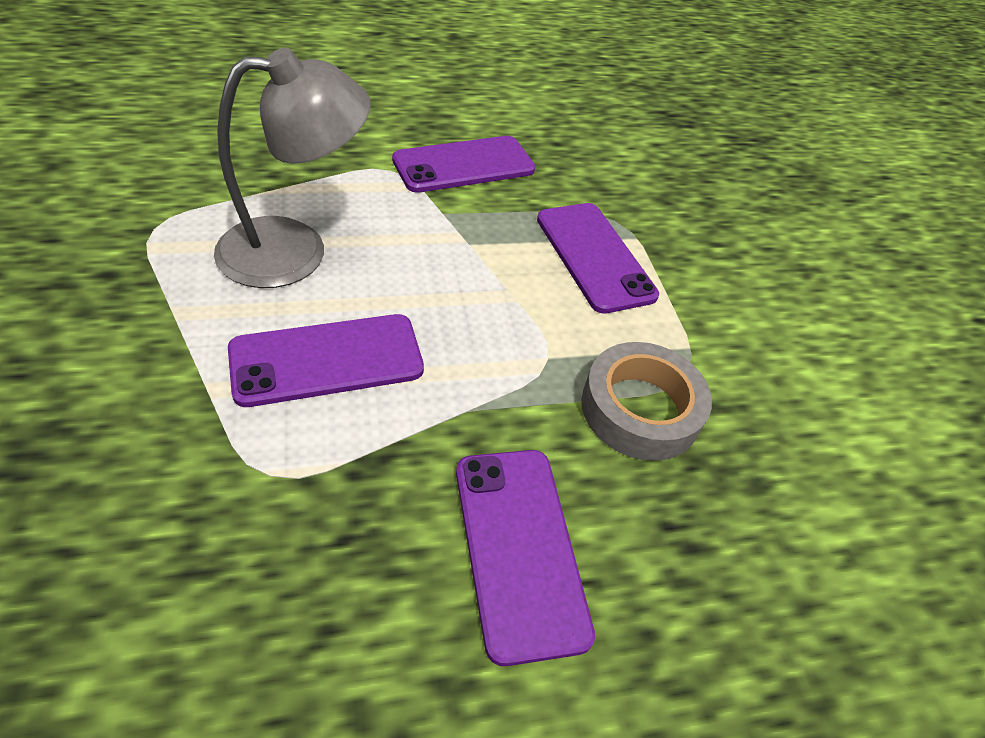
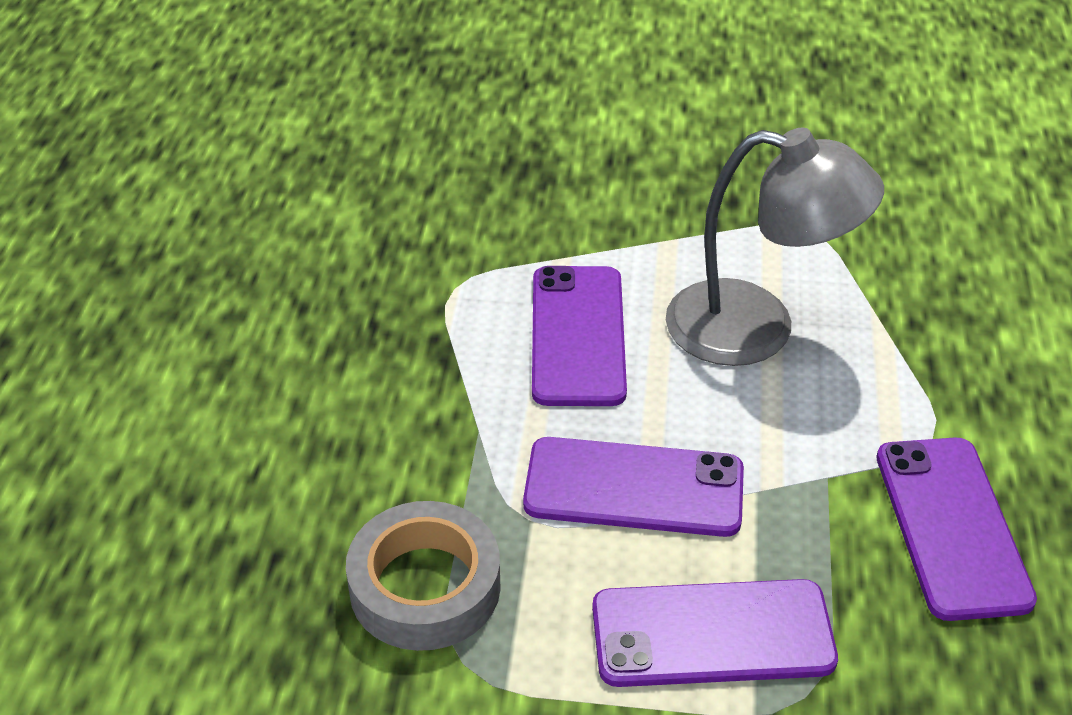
camera: 115 degrees right, 5 degrees down
(295, 250) = (756, 329): grey lamp -> grey lamp turned 75 degrees counterclockwise
(520, 548) = (309, 432): purple phone -> purple phone (634, 488)

